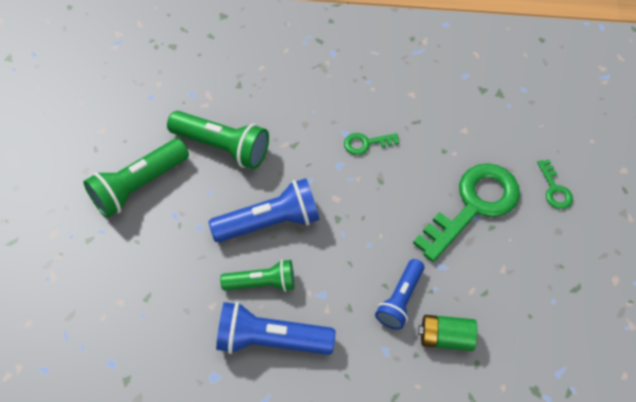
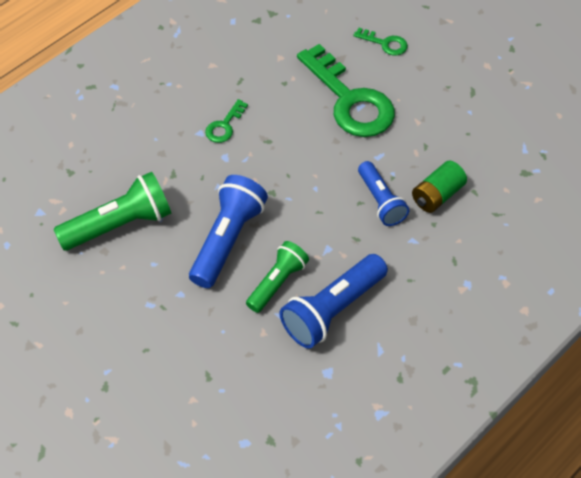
camera: 50 degrees left, 5 degrees down
(139, 185) = (91, 312): green flashlight -> none
(473, 206) = (350, 100): green key -> green key turned 150 degrees clockwise

